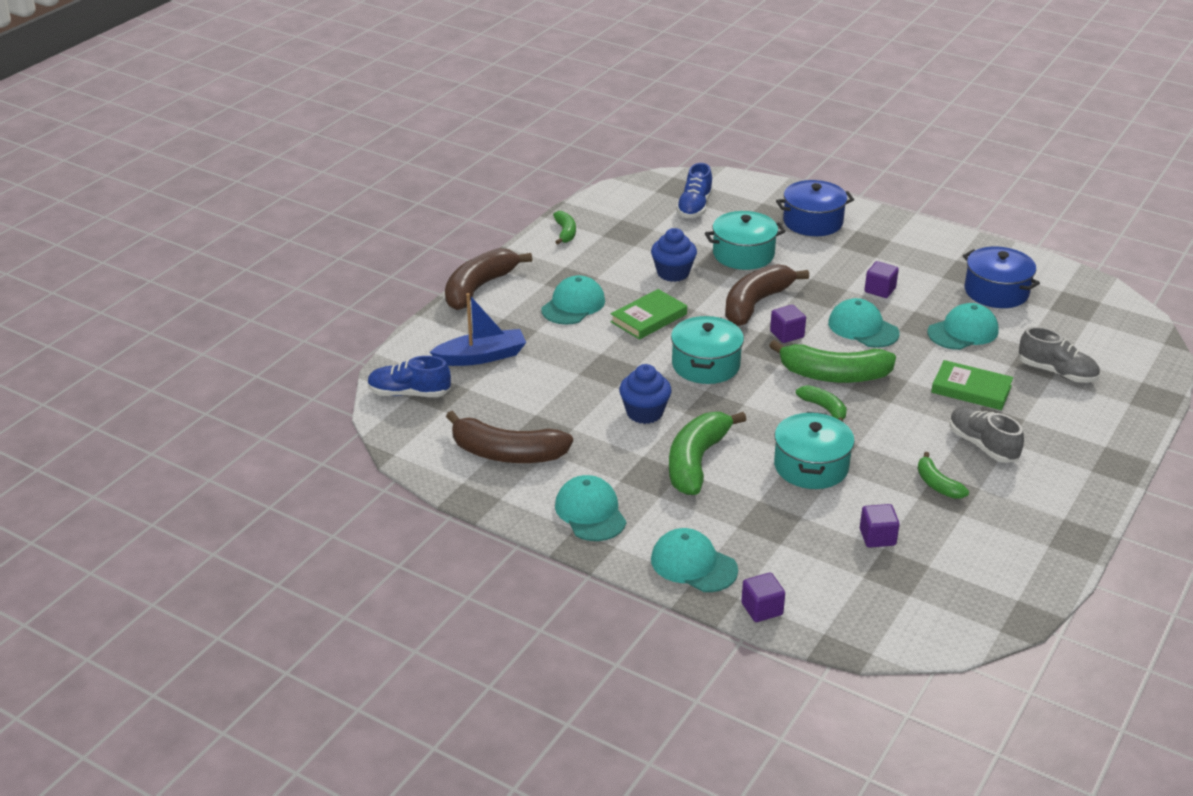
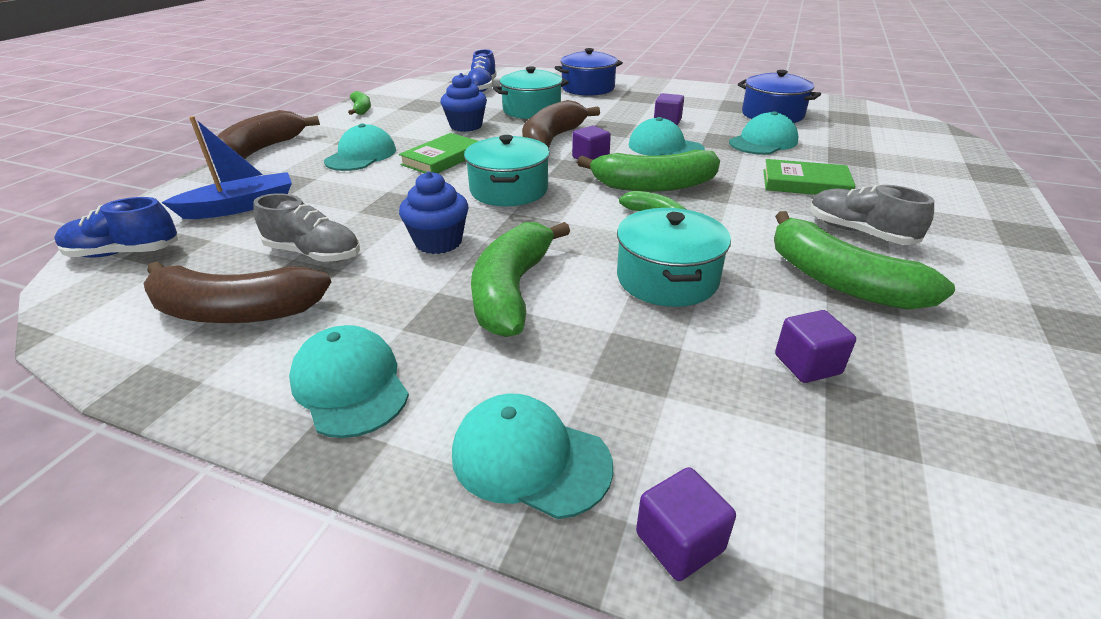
camera: 10 degrees left, 0 degrees up
(937, 484) = (839, 281): green banana -> green banana, size x1.91
(1057, 372) = (878, 163): grey shoe -> grey shoe (314, 253)

